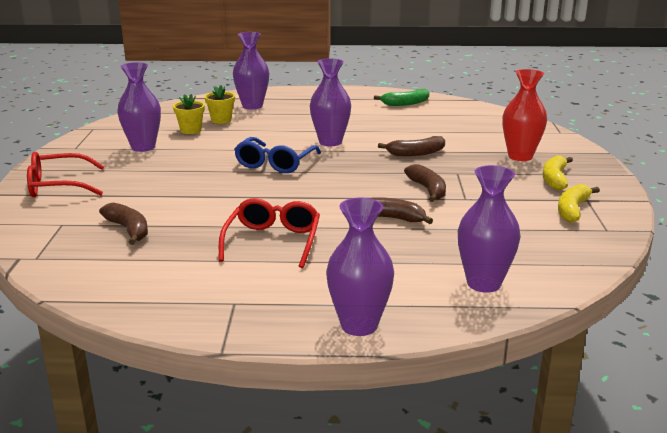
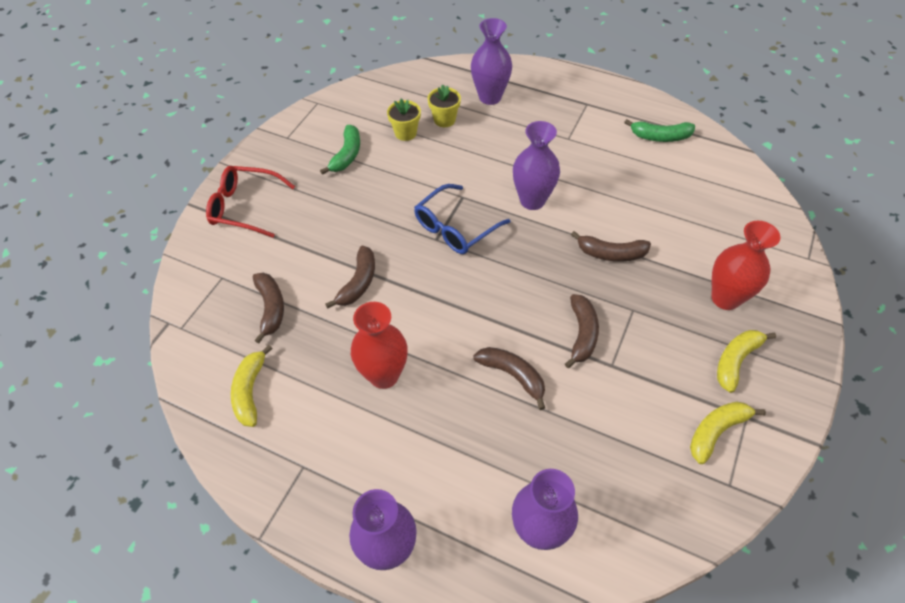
camera: 25 degrees right, 30 degrees up
(142, 275) = (250, 391): none -> yellow banana
(143, 147) = (347, 155): purple vase -> green banana
(207, 202) = (358, 283): none -> brown banana
(273, 241) = (384, 375): red glasses -> red vase

